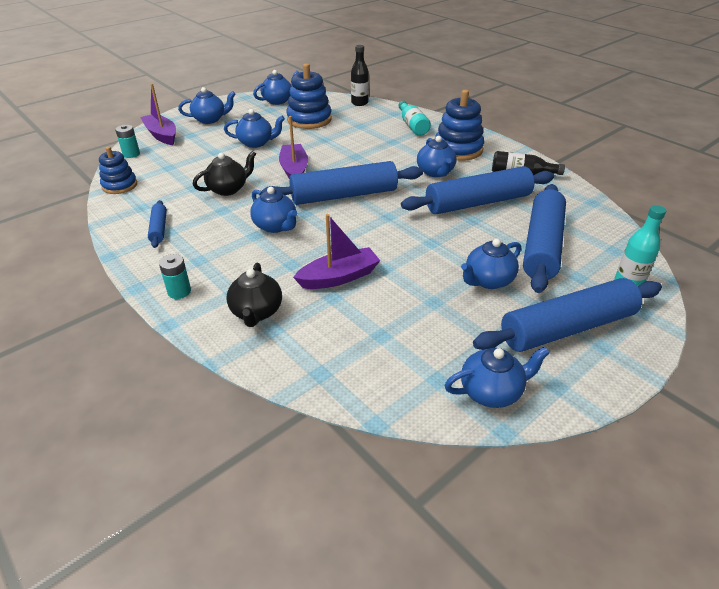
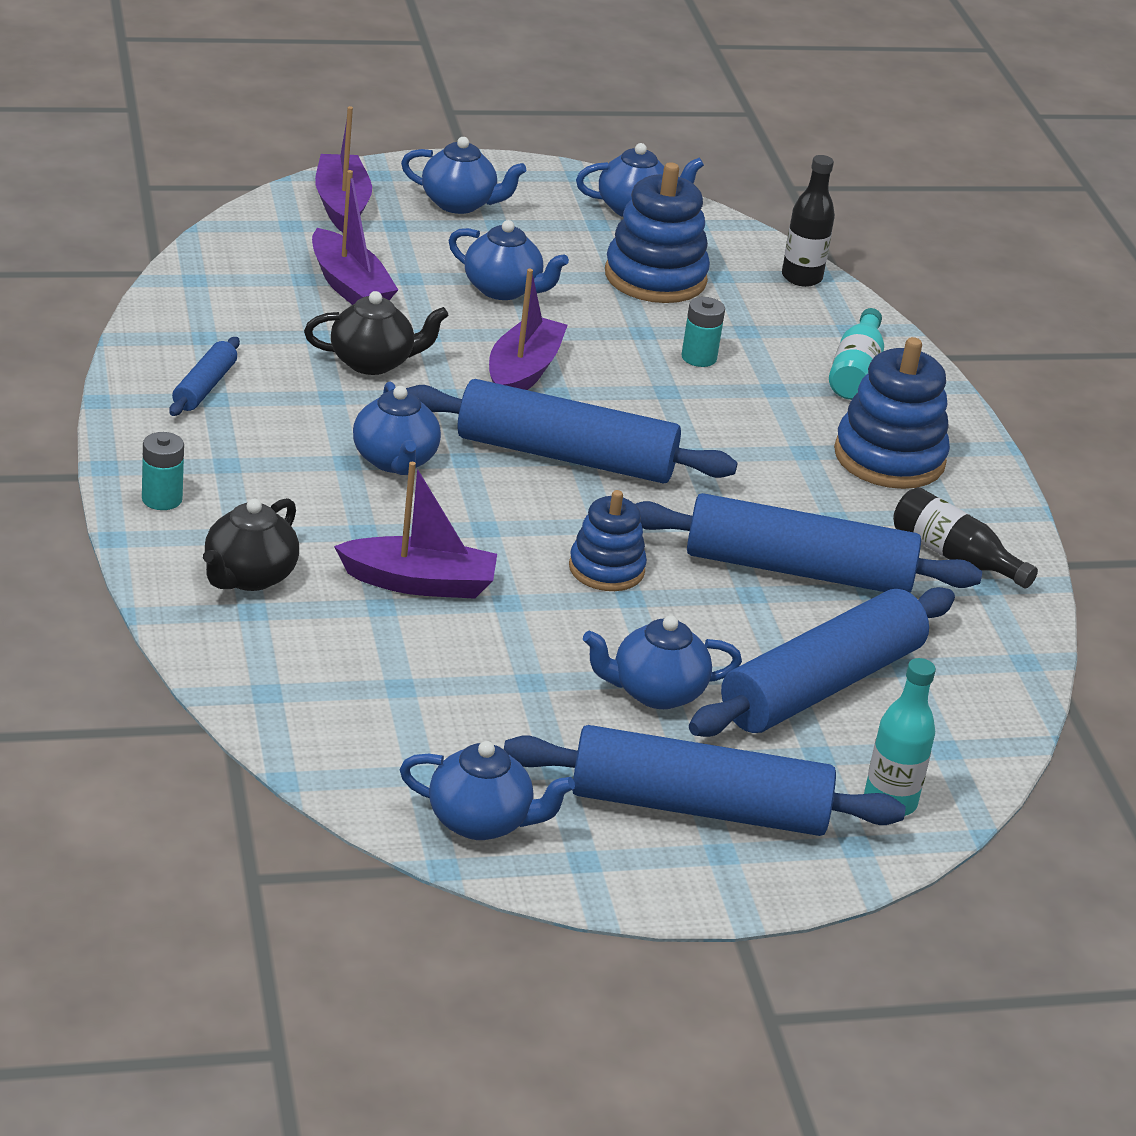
camera: 25 degrees right, 5 degrees down
(119, 185) = (196, 282): blue stacking toy -> blue stacking toy (606, 569)
(131, 154) = (259, 226): turquoise battery -> turquoise battery (699, 358)
(191, 163) = (349, 286): none -> purple boat
(435, 172) = (786, 483): blue teapot -> none

